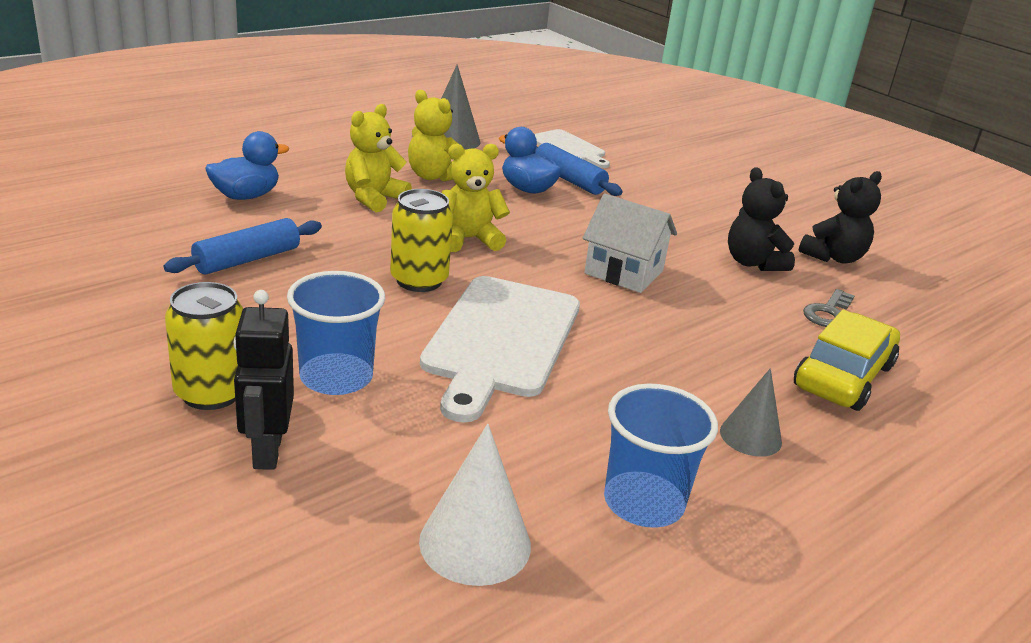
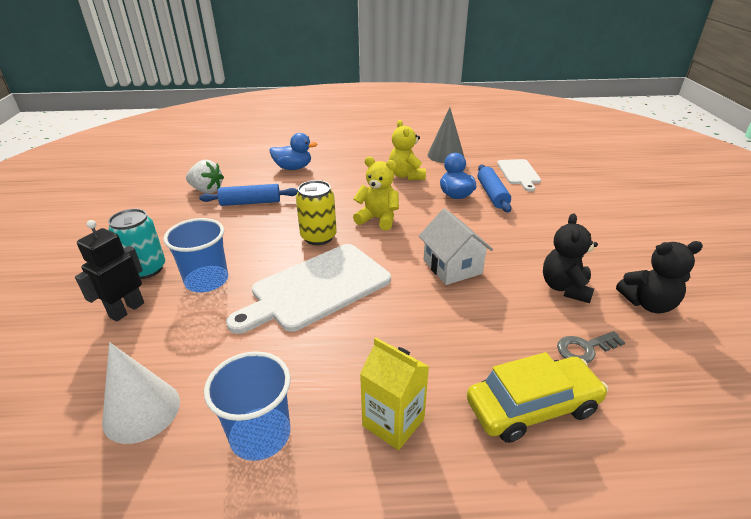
camera: 40 degrees right, 5 degrees up
(139, 258) = (207, 190): none -> white strawberry
(211, 393) = (146, 269): yellow can -> turquoise can
(374, 198) = (356, 182): yellow teddy bear -> none
(750, 436) = (393, 422): grey cone -> yellow carton

